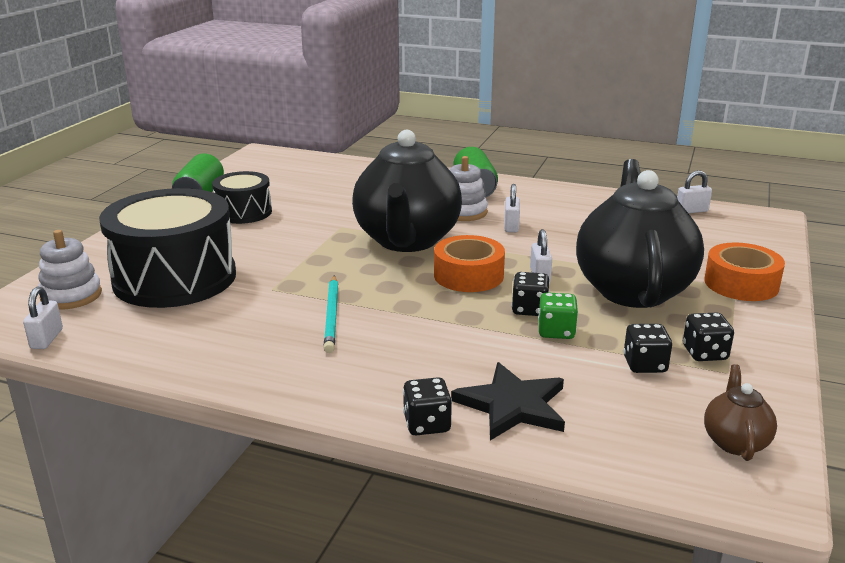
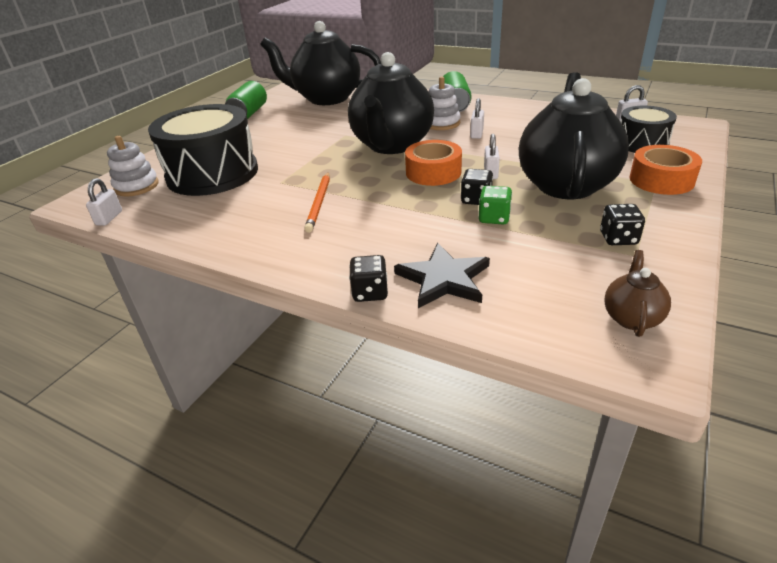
camera: 10 degrees right, 10 degrees up
(244, 212) = (276, 125): black drum -> black drum (641, 143)
(302, 177) = (326, 98): none -> black teapot
(332, 316) = (319, 203): turquoise pencil -> orange pencil
(644, 365) = (563, 247): black dice -> none

